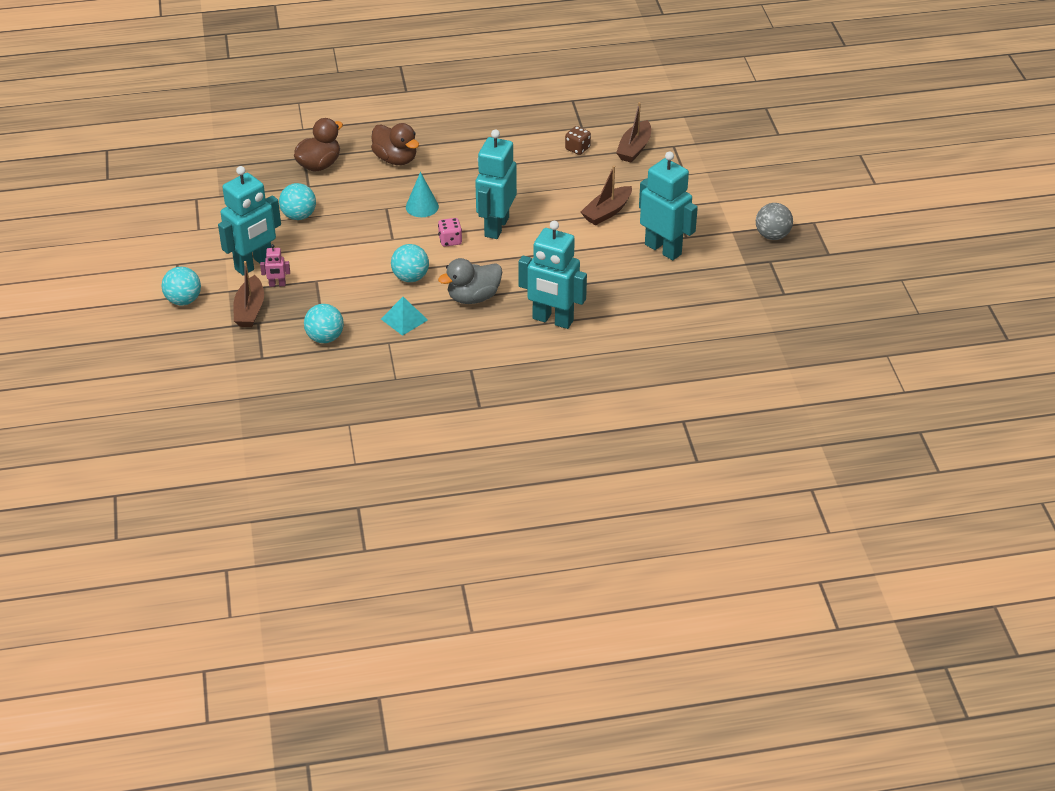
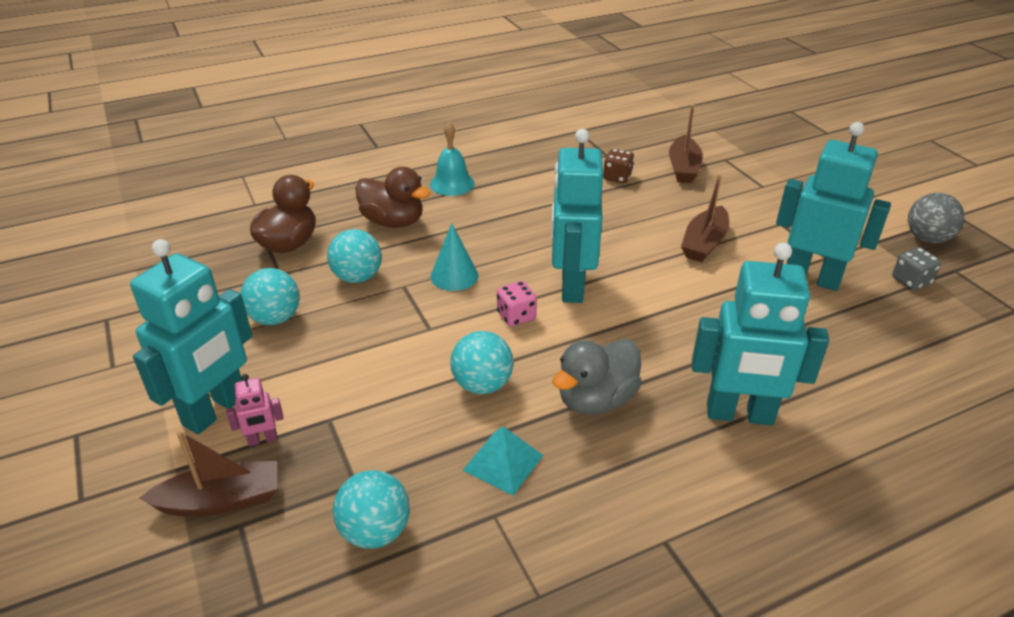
camera: 15 degrees left, 5 degrees down
(183, 300) = (89, 506): turquoise ball -> turquoise ball (357, 277)
(250, 310) = (220, 500): brown boat -> brown boat turned 90 degrees counterclockwise
(450, 134) = (452, 184): none -> turquoise bell
(730, 263) = (911, 281): none -> grey dice

